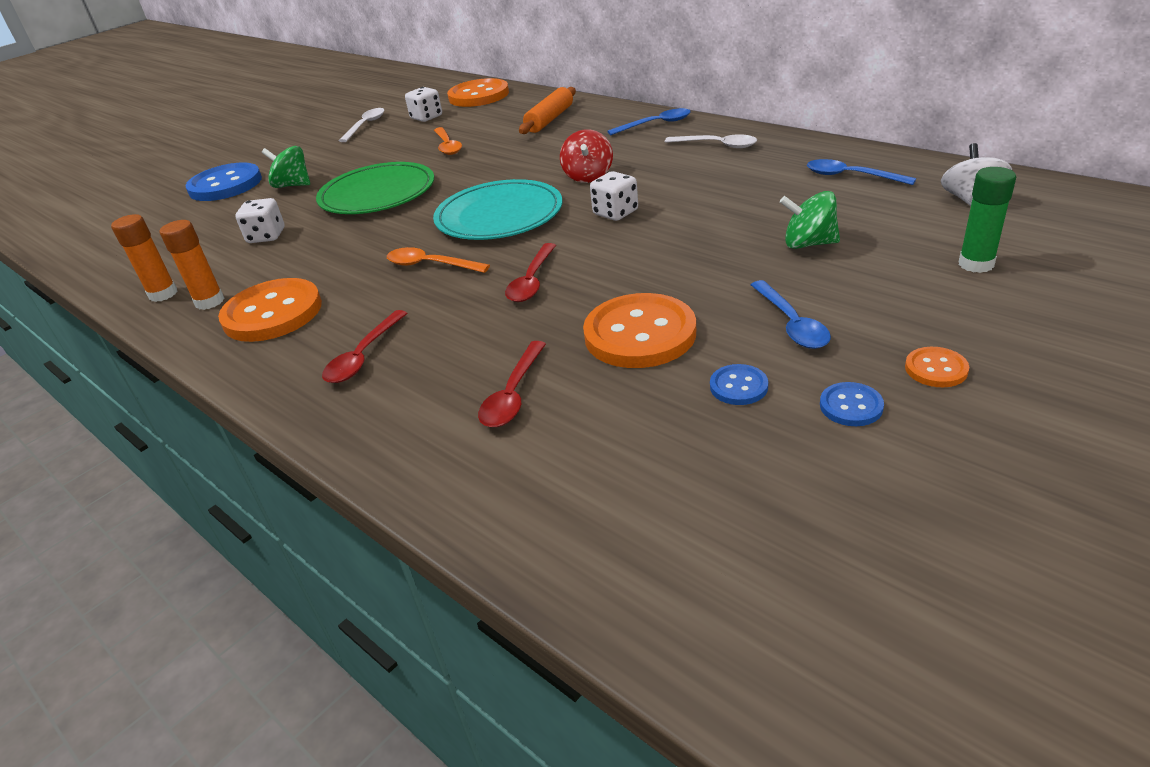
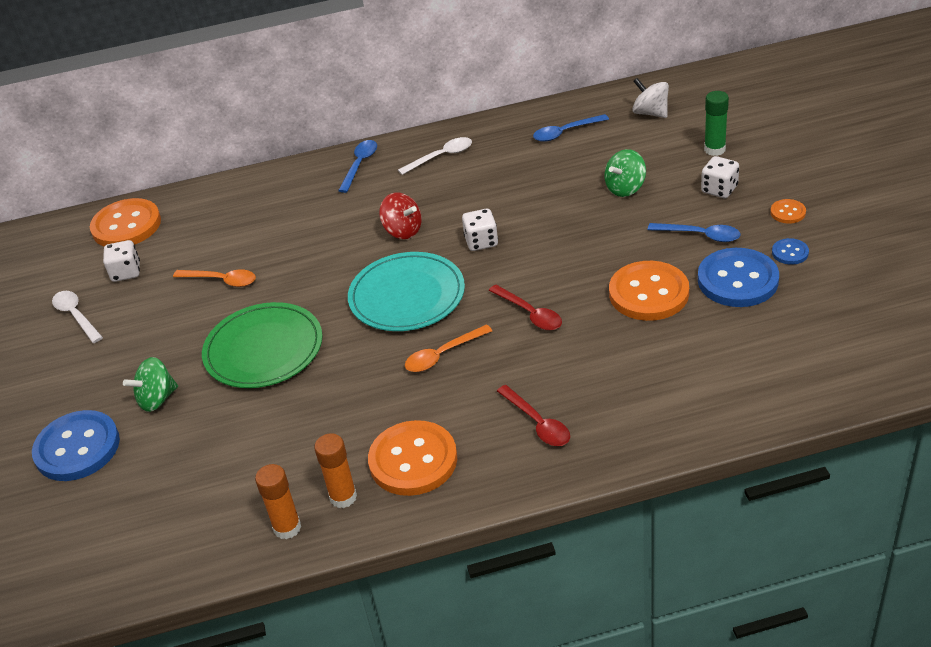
camera: 55 degrees left, 5 degrees up
(266, 236) = (255, 439): white dice -> white dice (719, 189)
(513, 395) = (658, 367): red spoon -> none
(550, 119) = (259, 208): orange rolling pin -> none
(738, 386) = (737, 280): blue button -> blue button, size x2.18

